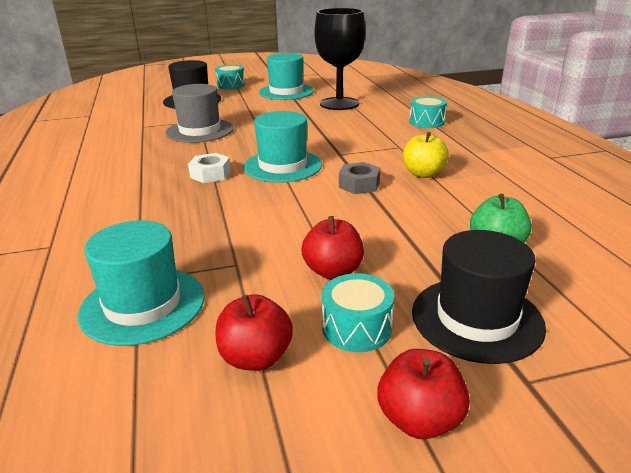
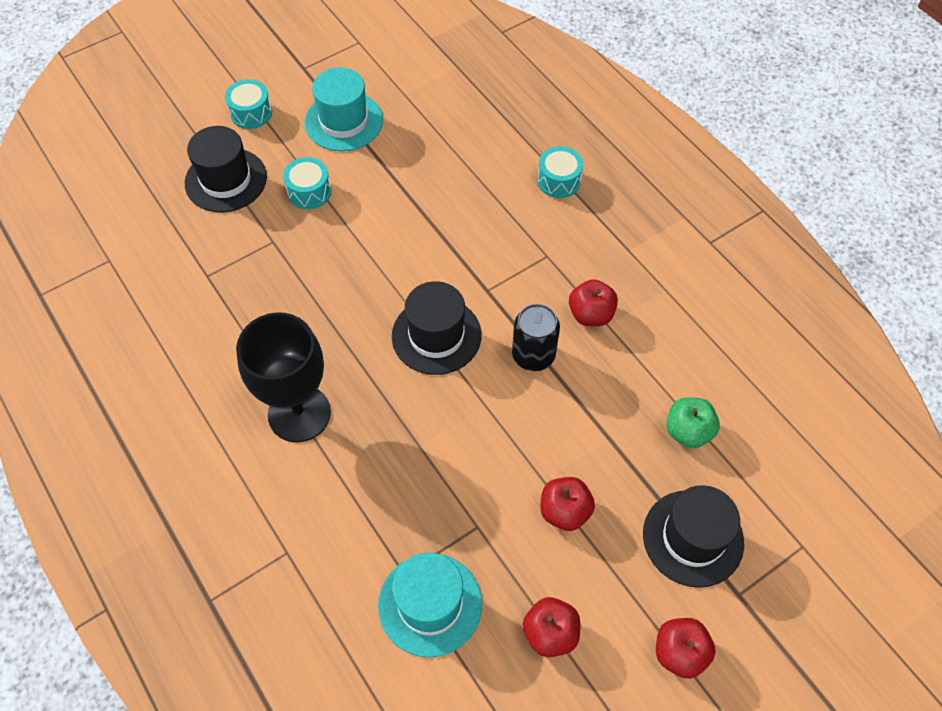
camera: 20 degrees left, 30 degrees up
(200, 131) = (291, 271): grey hat -> none
(210, 174) = (365, 375): white nut -> none
(283, 166) = (436, 335): turquoise hat -> black hat
(339, 104) = (433, 147): black goblet -> black goblet (299, 413)
(357, 328) = (609, 577): turquoise drum -> turquoise drum (309, 192)
(359, 184) = (533, 355): grey nut -> black can
(423, 174) = (591, 314): yellow apple -> red apple

